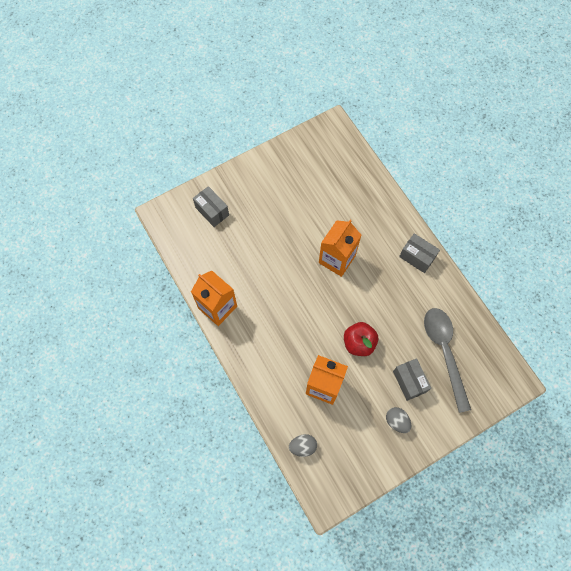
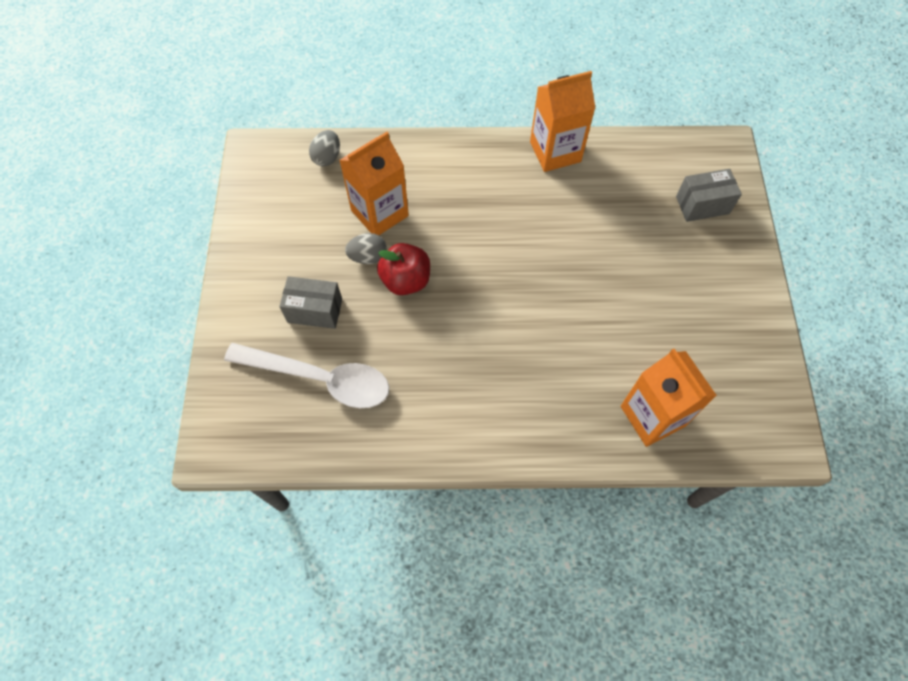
camera: 120 degrees right, 5 degrees down
(337, 259) = (542, 319): orange carton -> orange carton (652, 416)
(397, 421) = (279, 267): grey egg -> grey egg (368, 257)
(417, 257) = (481, 431): grey box -> none
(444, 352) = (320, 378): grey spoon -> white spoon

